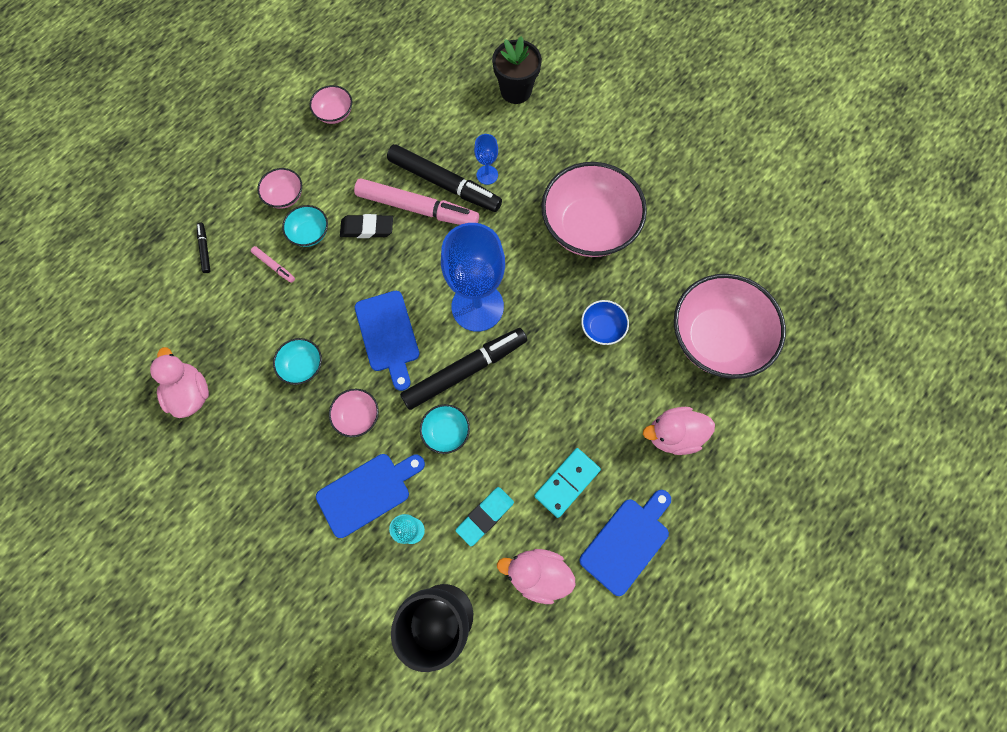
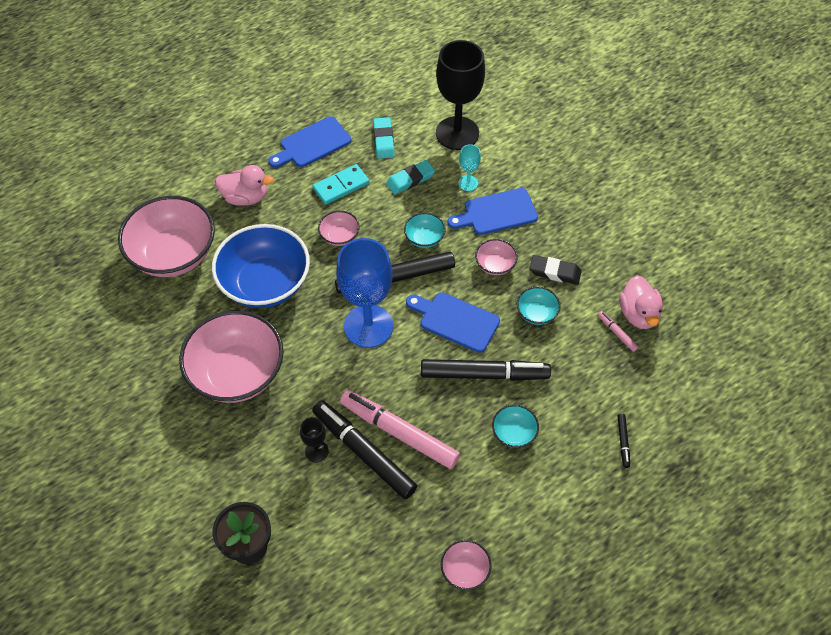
camera: 165 degrees left, 15 degrees down
(274, 266) = (554, 408): pink marker -> pink marker (617, 333)
(285, 196) = (534, 480): pink bowl -> pink bowl (339, 236)
(347, 284) = (484, 374): none -> black marker
(367, 228) = (454, 424): black eraser -> black eraser (555, 272)
(388, 335) = (455, 321): blue cutting board -> blue cutting board turned 60 degrees counterclockwise
(487, 175) = (316, 451): blue goblet -> black goblet
(537, 574) = (383, 140): pink duck -> turquoise eraser
(602, 328) = (265, 283): blue bowl -> blue bowl, size x2.24

